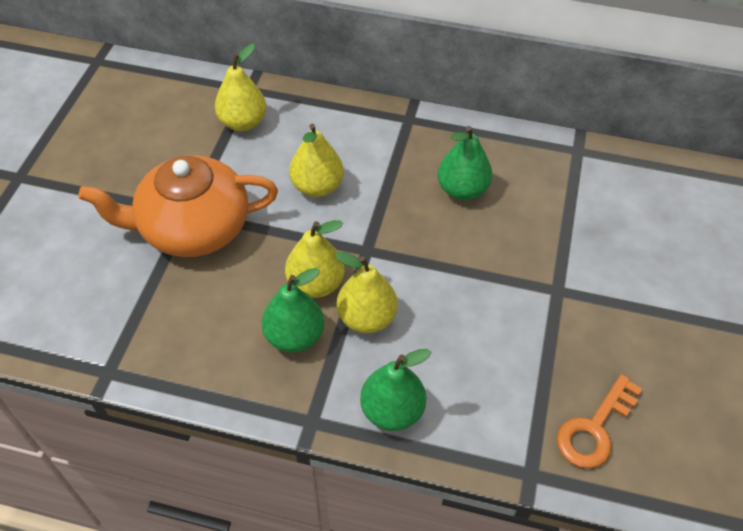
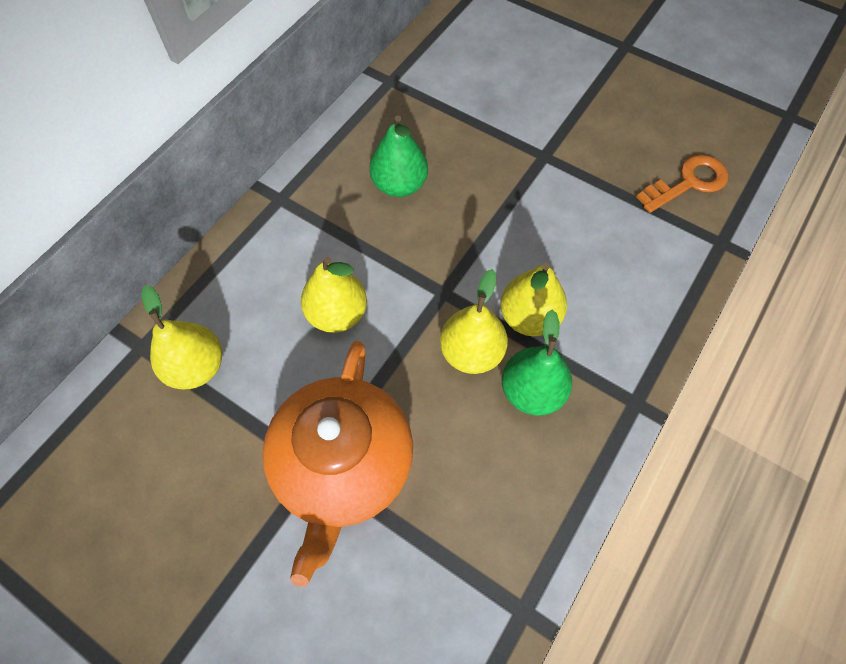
camera: 70 degrees left, 10 degrees up
(392, 411) = (640, 327): green pear -> none
(595, 428) = (688, 183): orange key -> orange key turned 90 degrees counterclockwise

